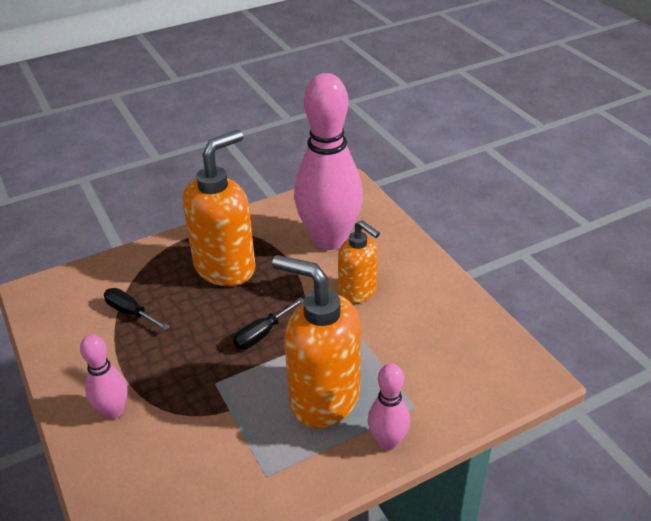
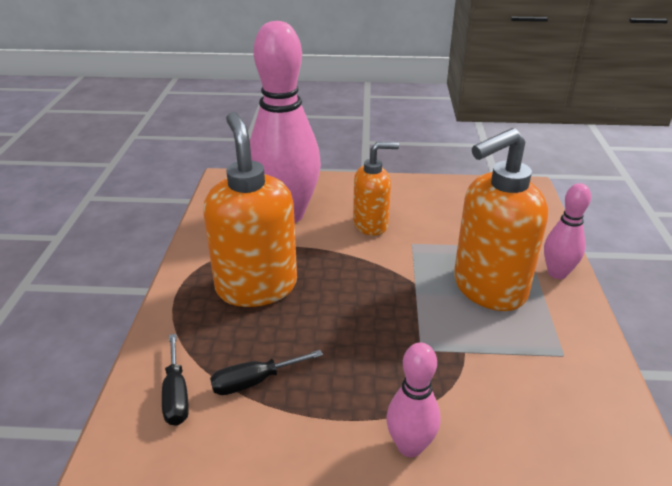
camera: 60 degrees left, 5 degrees down
(262, 334) = (377, 295): black screwdriver -> black screwdriver (176, 395)

